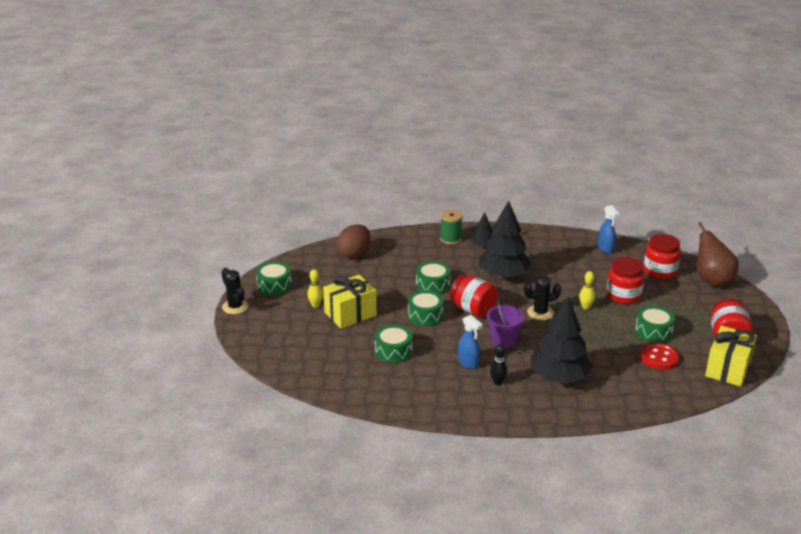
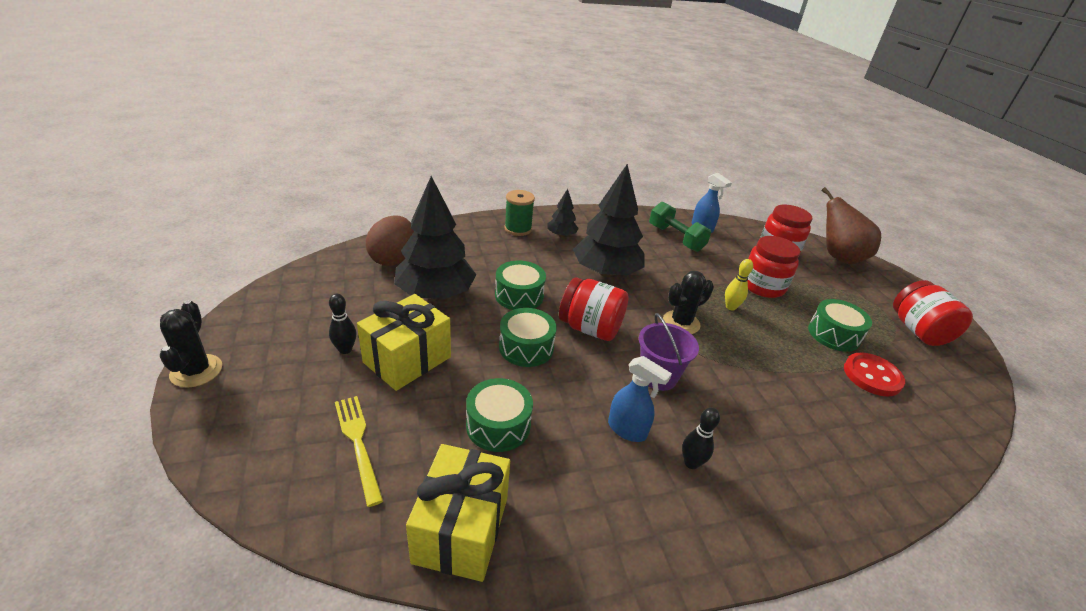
camera: 20 degrees left, 5 degrees up
(235, 307) = (196, 371): black cactus -> black cactus turned 45 degrees clockwise
(274, 285) = (270, 321): green drum -> none
(315, 305) = (345, 349): yellow bowling pin -> black bowling pin
(316, 349) = (358, 443): none -> yellow fork
(559, 378) = (774, 436): black tree -> black tree (435, 294)
(576, 255) = (675, 238): none -> green dumbbell
(728, 369) = (962, 381): yellow gift -> yellow gift (461, 529)

